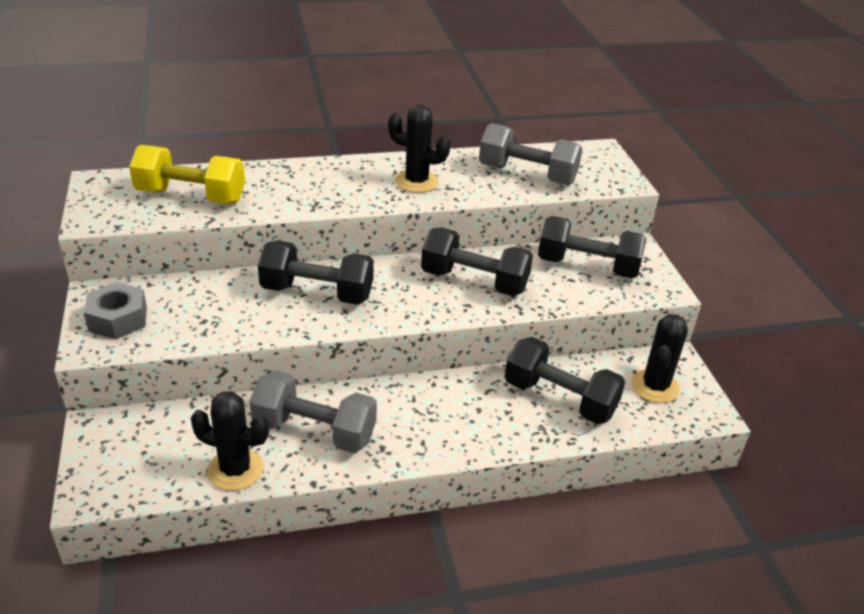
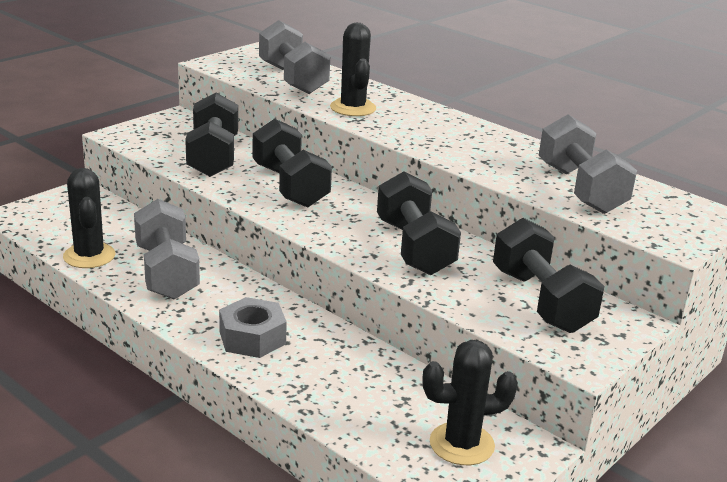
camera: 55 degrees right, 10 degrees down
(118, 319) = (158, 132): grey nut -> grey nut (252, 338)
(191, 196) = (292, 79): yellow dumbbell -> grey dumbbell
(416, 182) = (467, 145): black cactus -> black cactus (353, 108)
(559, 399) = (359, 384): black dumbbell -> black dumbbell (213, 157)

